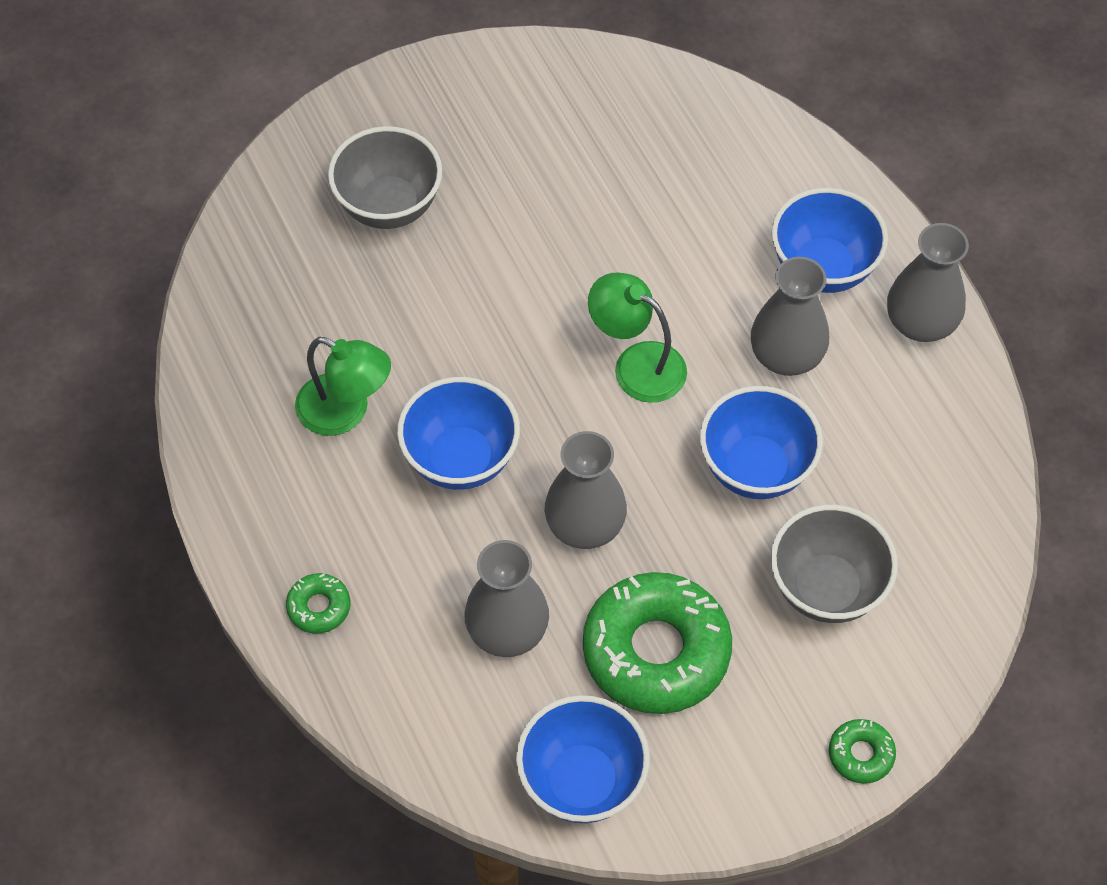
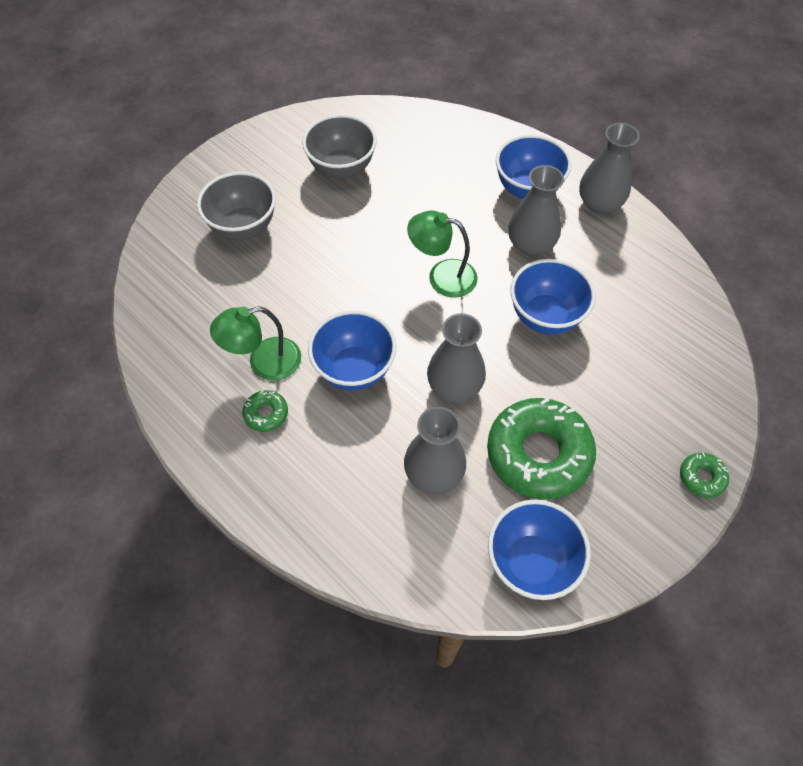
camera: 20 degrees left, 0 degrees up
(319, 607) = (296, 501): green donut -> green donut (266, 414)
(345, 412) = (264, 362): green lamp -> green lamp turned 150 degrees clockwise
(826, 588) = (625, 377): grey bowl -> grey bowl (342, 168)

